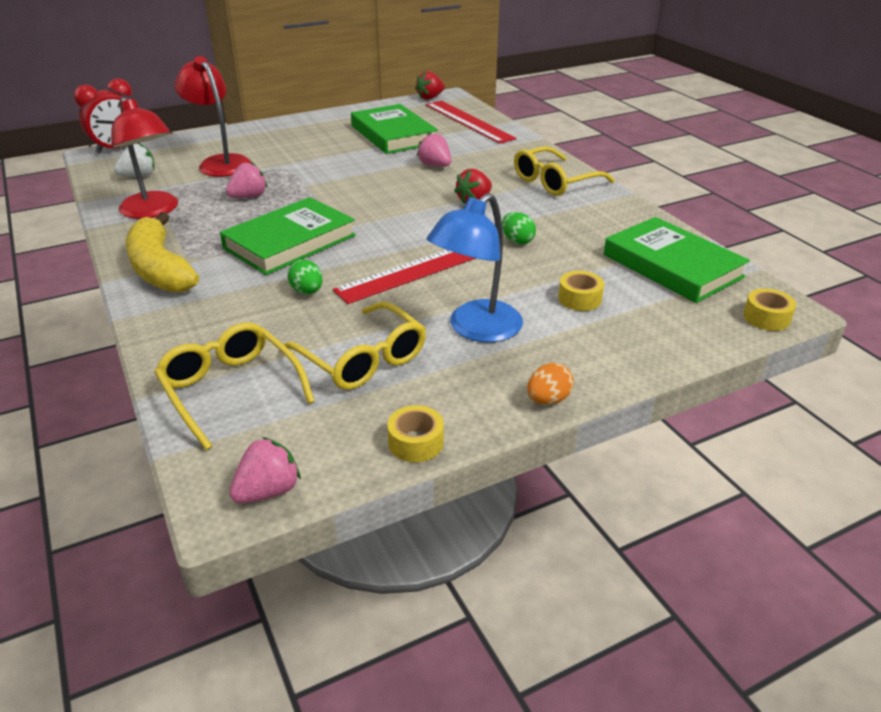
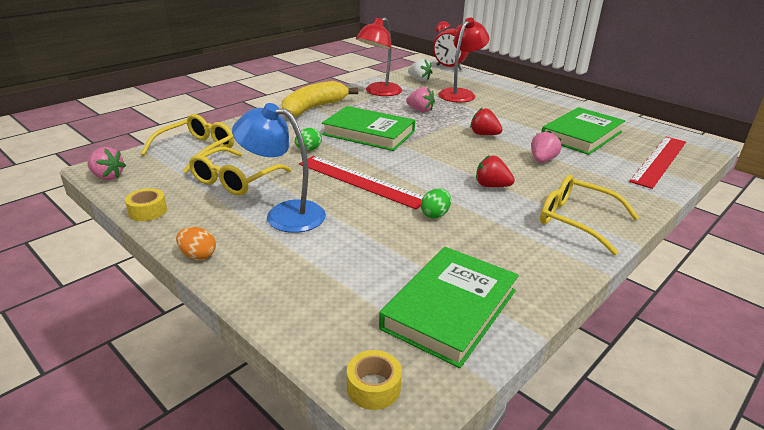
camera: 70 degrees right, 5 degrees down
(430, 98) = (686, 137): red strawberry -> red strawberry (484, 134)
(579, 299) = (352, 256): yellow tape -> none

